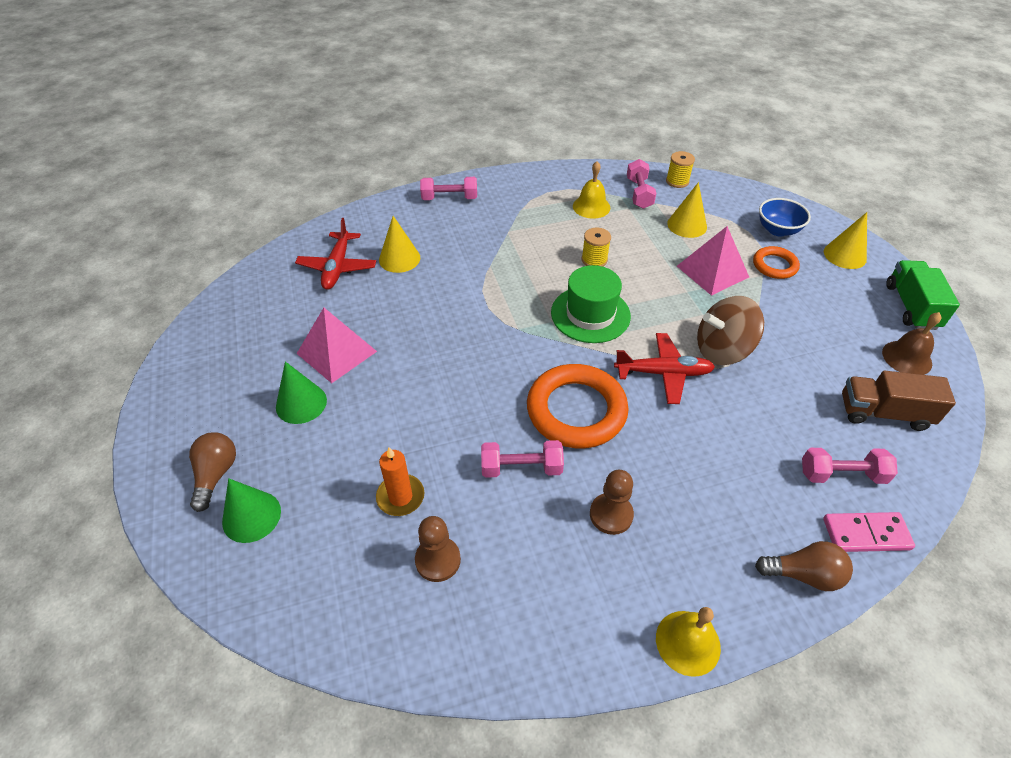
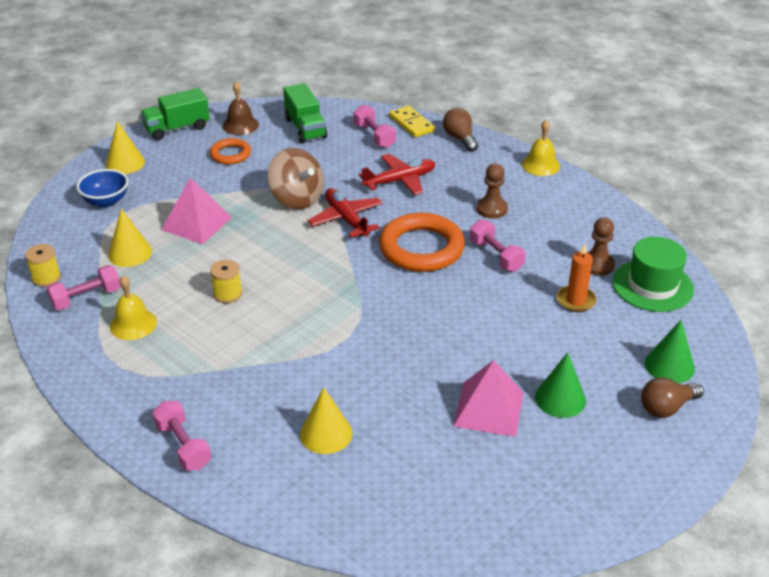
camera: 120 degrees left, 10 degrees down
(337, 267) = (378, 479): red plane -> red plane (400, 181)
(590, 314) = (308, 273): green hat -> green hat (652, 285)
(774, 265) = (165, 194): orange ring -> orange ring (230, 154)
(866, 534) = (411, 124): pink domino -> yellow domino
(883, 413) = (305, 128): brown truck -> green truck

